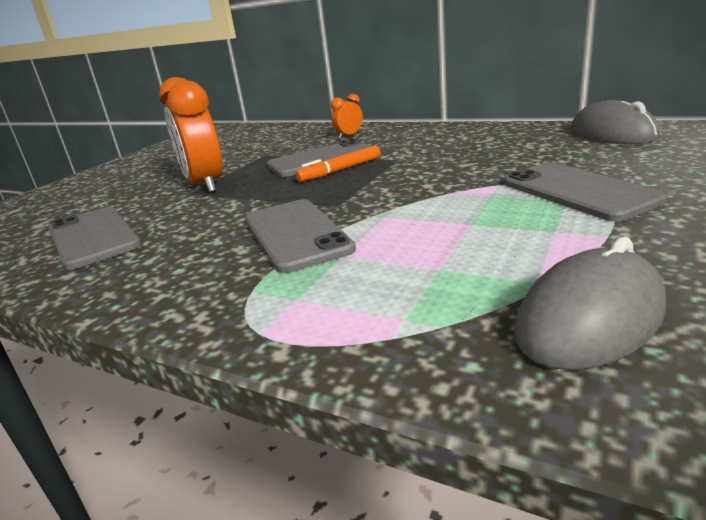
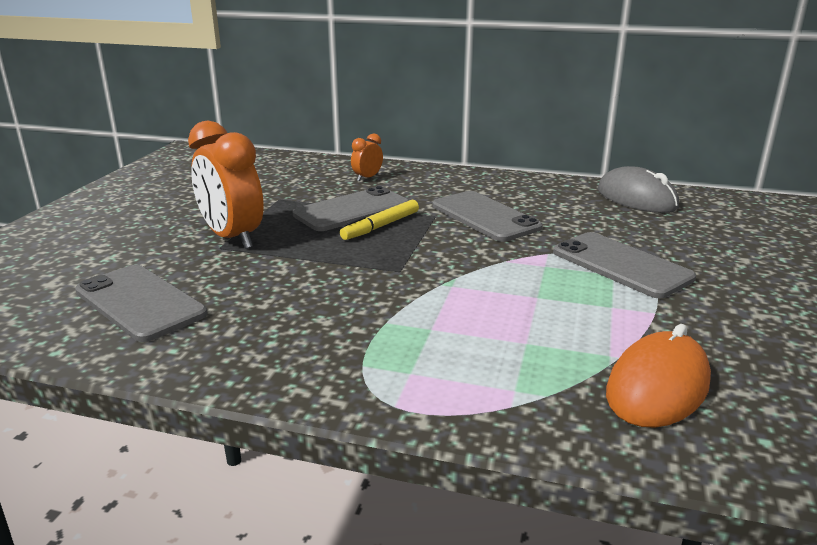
camera: 15 degrees left, 0 degrees up
(296, 234) = (373, 304): grey phone -> grey phone (485, 217)
(340, 170) = (381, 226): orange marker -> yellow marker
(589, 319) = (657, 387): grey mouse -> orange mouse

